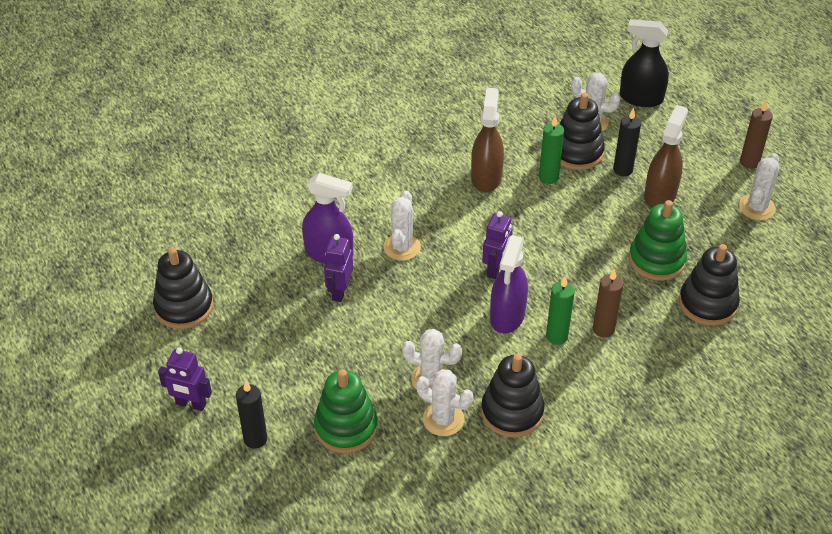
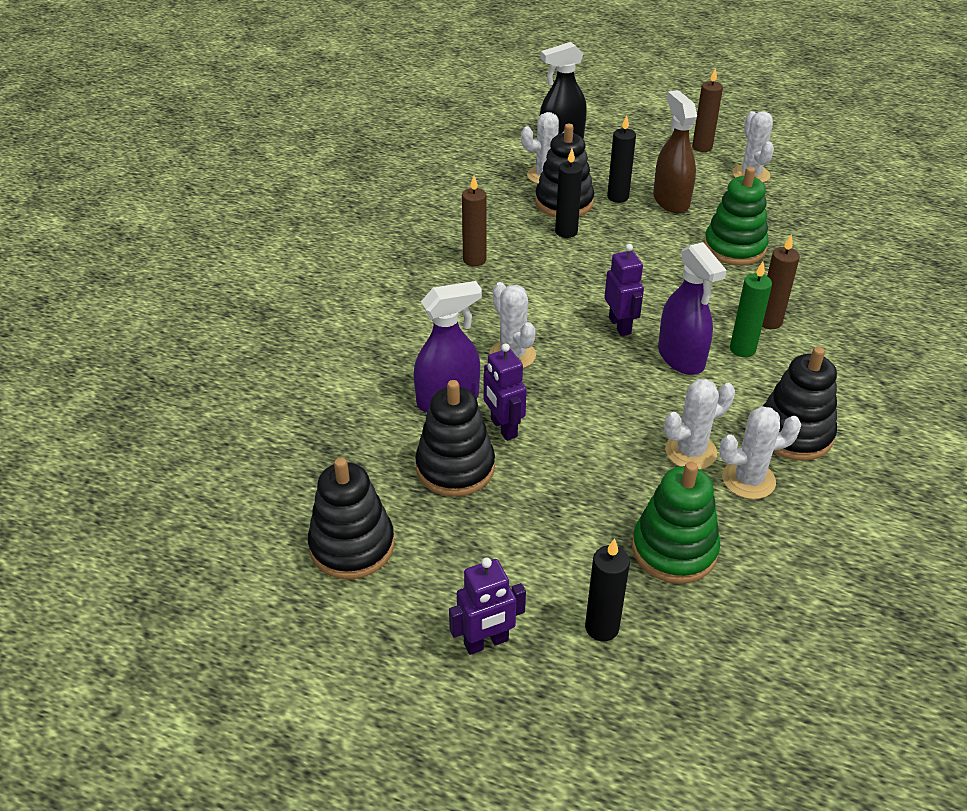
camera: 40 degrees left, 5 degrees down
(459, 164) = (474, 260): none -> brown candle
(486, 177) = (513, 258): brown spray bottle -> none
(548, 177) = (566, 232): green candle -> black candle
(707, 303) = (814, 258): black stacking toy -> black stacking toy (455, 467)

